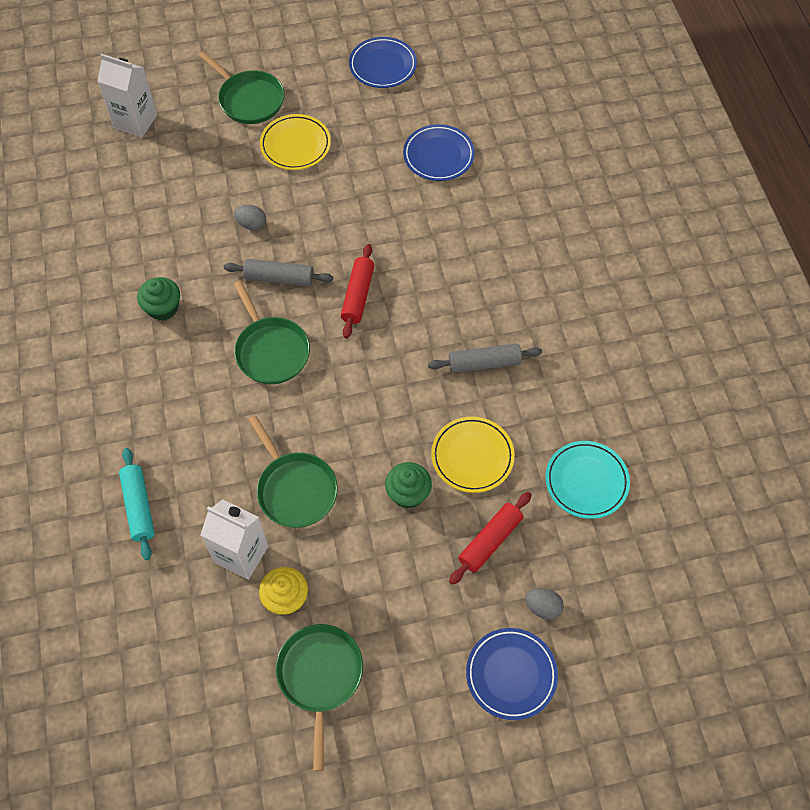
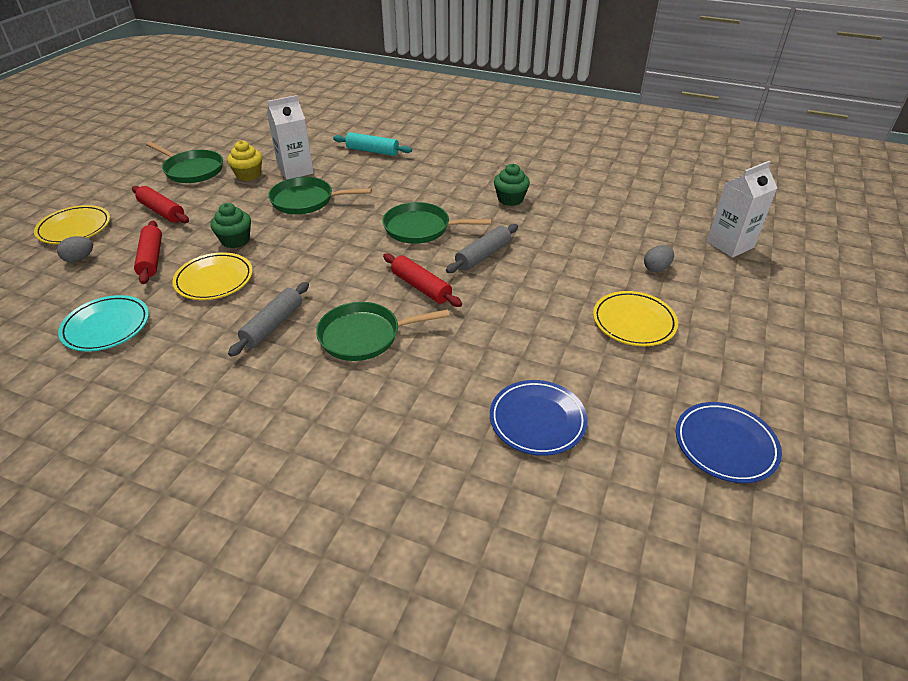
camera: 125 degrees right, 20 degrees down
(249, 99) = (722, 317): green pan -> green pan (364, 336)
(251, 224) = (554, 262): grey egg -> grey egg (656, 268)
(418, 616) = (162, 211): none -> red rolling pin
(511, 674) = (74, 228): blue plate -> yellow plate

